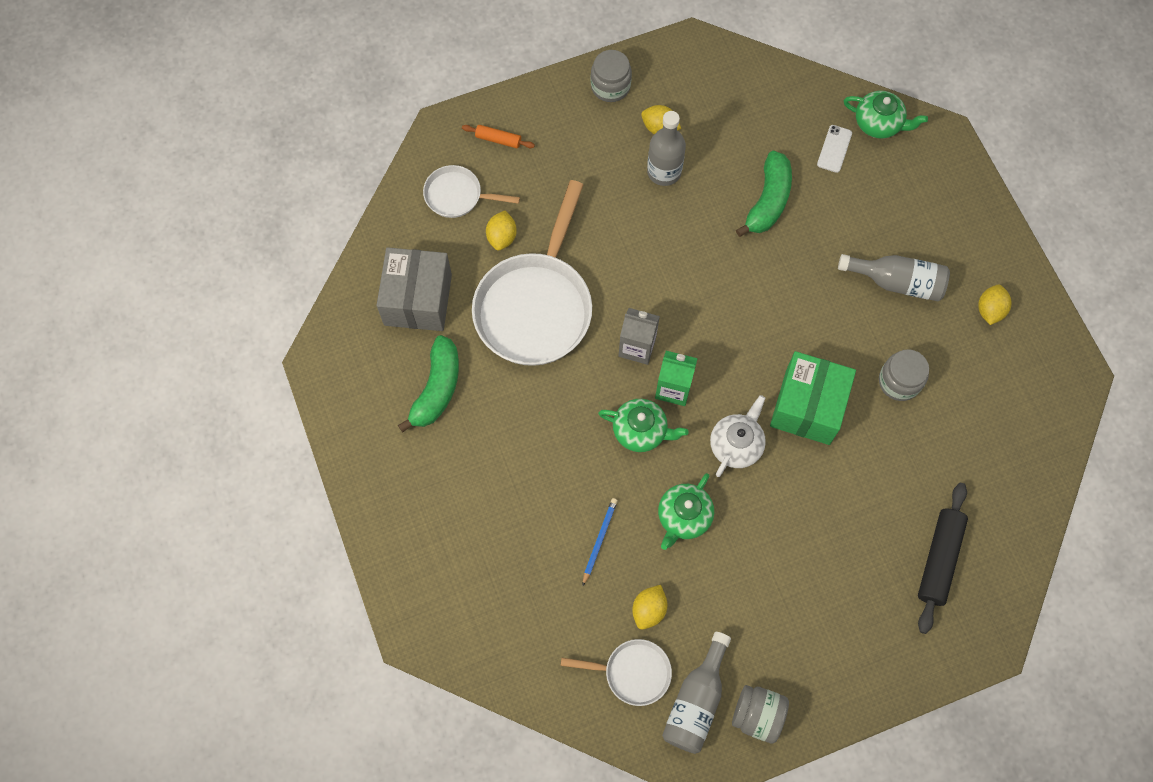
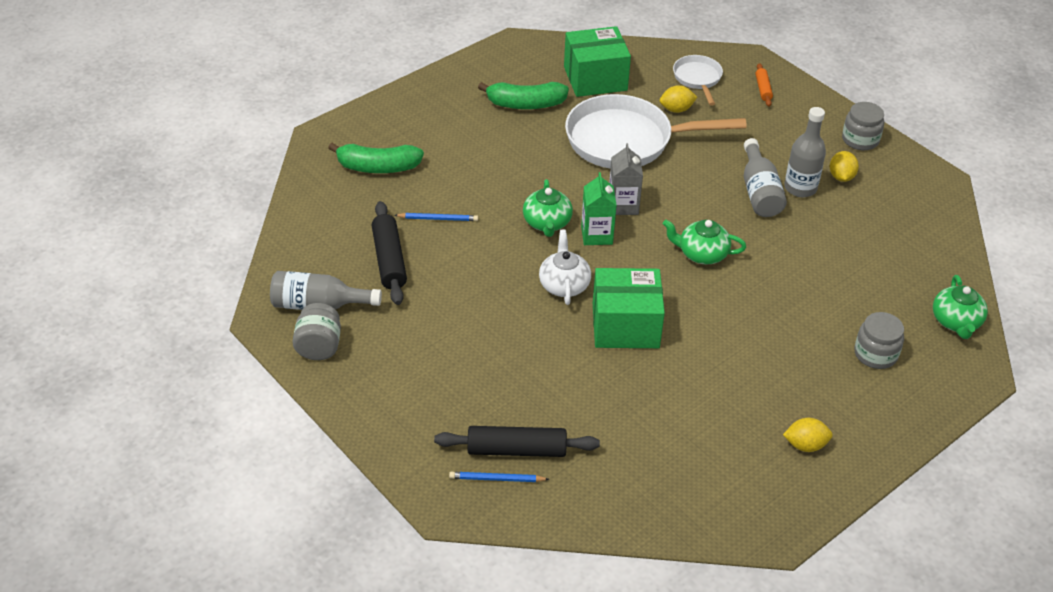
camera: 70 degrees right, 25 degrees down
(418, 299) = (595, 78): grey box -> green box
(632, 672) = (331, 261): white pan -> none
(649, 610) = (389, 260): yellow lemon -> black rolling pin
(683, 517) = (481, 265): green teapot -> green teapot (702, 254)
(736, 444) = (564, 285): white teapot -> white teapot turned 105 degrees counterclockwise
(768, 201) = (817, 259): green banana -> green banana (377, 167)
(834, 149) = (904, 295): white phone -> none
(897, 282) = (791, 366): grey bottle -> grey bottle (759, 192)
(899, 381) = (686, 387): grey jar -> grey jar (875, 354)
(969, 588) = (497, 479): none -> blue pencil

